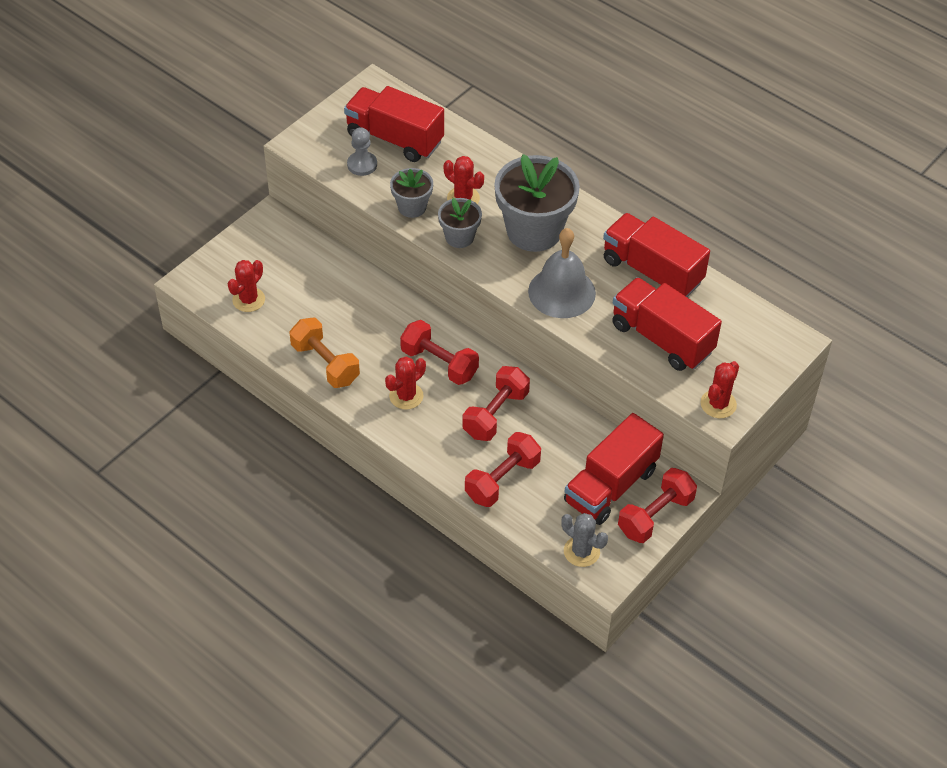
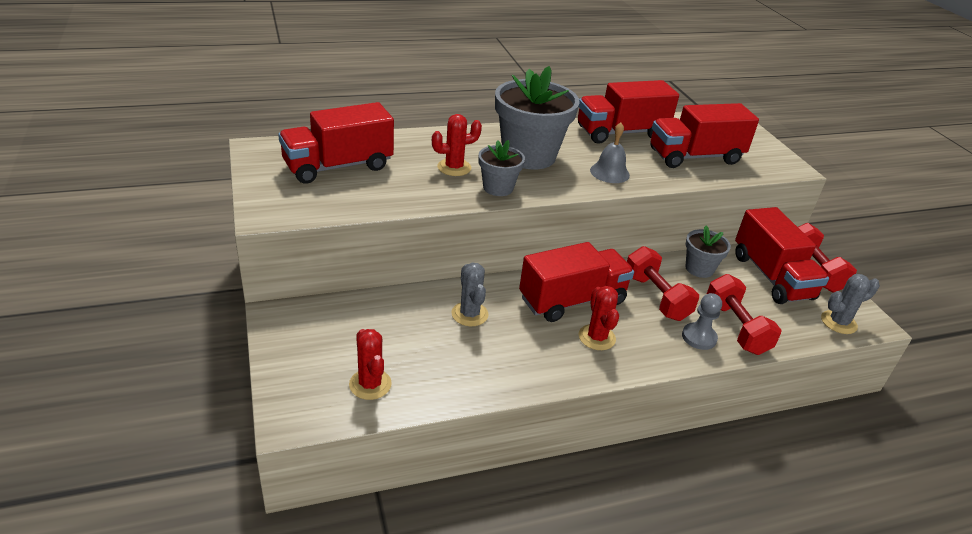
camera: 60 degrees left, 15 degrees down
(325, 363) = (511, 370): orange dumbbell -> none
(362, 165) = (346, 194): grey pawn -> grey pawn (699, 337)
(365, 312) = (469, 314): none -> grey cactus
(412, 207) = (433, 193): grey flower pot -> grey flower pot (699, 269)
(439, 363) = (572, 300): red dumbbell -> red truck
(562, 292) = (609, 172): grey bell -> grey bell, size x0.61
(718, 404) = (778, 164): red cactus -> none

